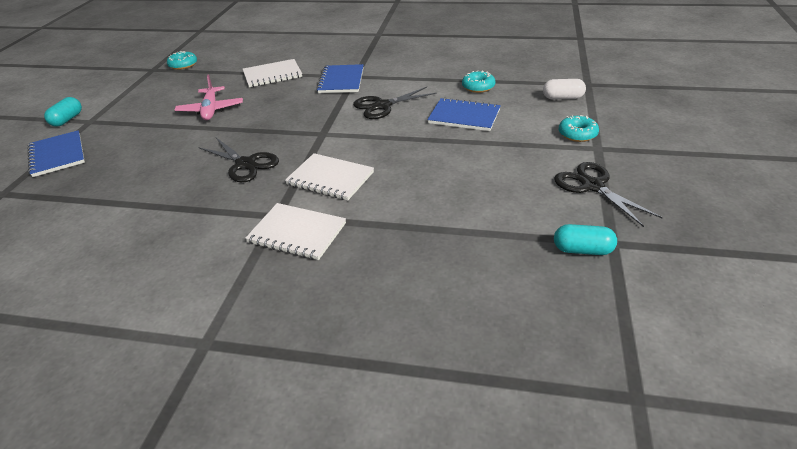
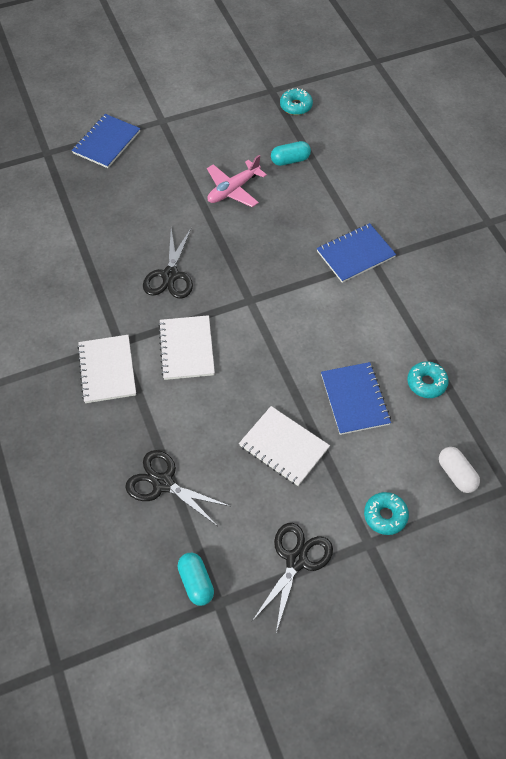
camera: 55 degrees right, 20 degrees up
(67, 120) = (154, 104): turquoise capsule -> turquoise capsule (290, 160)
(272, 75) = (327, 190): white notebook -> white notebook (284, 447)
(382, 106) = (329, 318): black scissors -> black scissors (163, 483)

